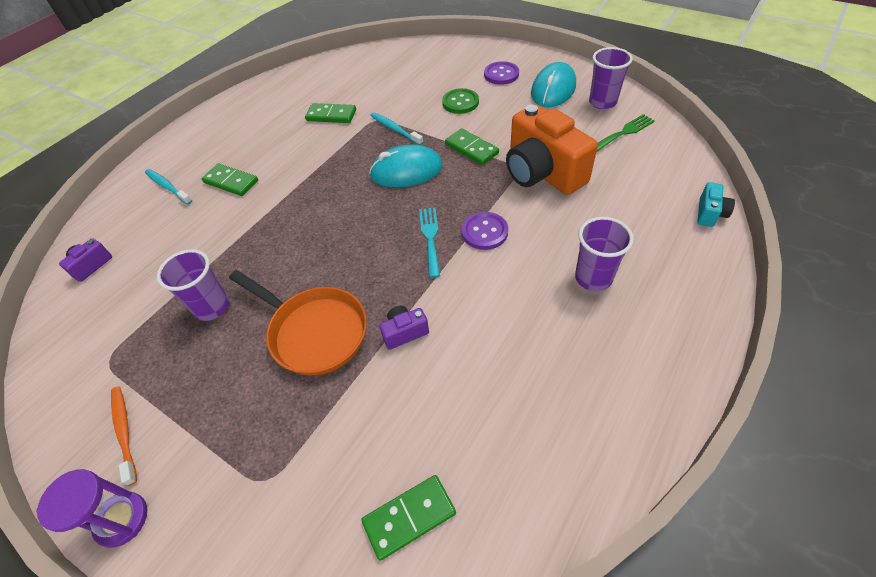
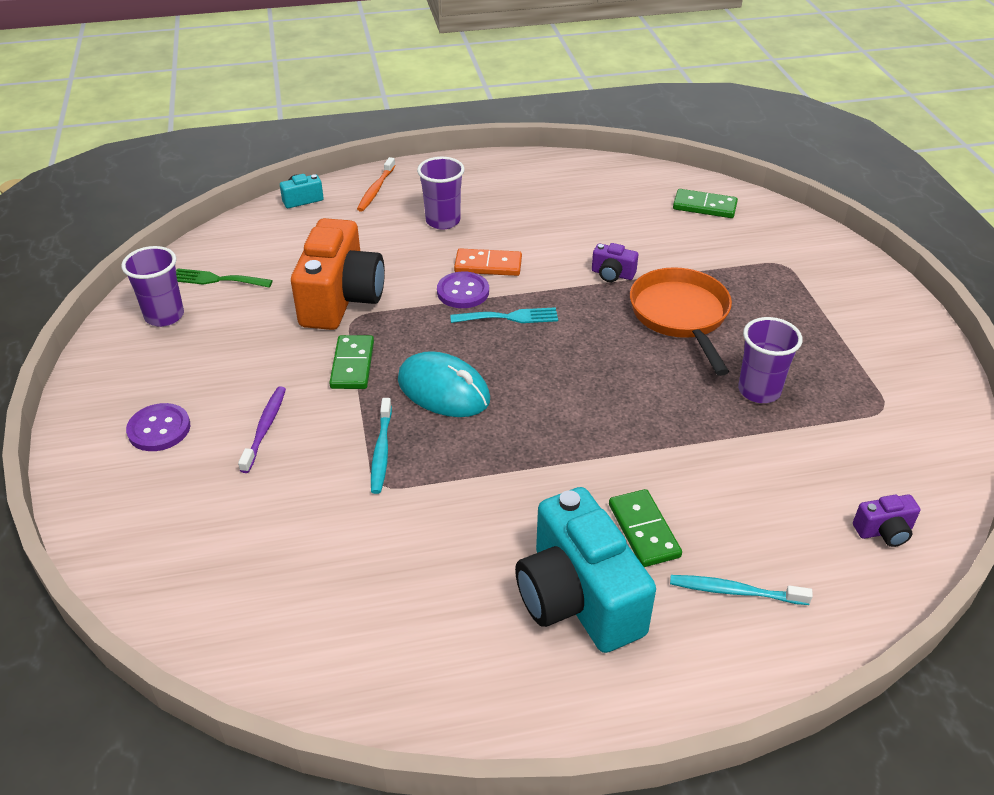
camera: 140 degrees left, 10 degrees down
(122, 519) = (895, 299): purple hourglass -> none
(124, 431) = (880, 345): orange toothbrush -> orange toothbrush (376, 190)
(168, 187) = (734, 591): turquoise toothbrush -> turquoise toothbrush turned 105 degrees clockwise
(241, 141) = (578, 598): none -> turquoise camera
(331, 115) = (419, 542): green domino -> none
(430, 237) = (510, 317): turquoise fork -> turquoise fork turned 135 degrees counterclockwise
(460, 102) = (265, 428): green button -> purple toothbrush
(501, 265) = (488, 265): none -> orange domino
(553, 89) = (164, 364): turquoise mouse -> none

